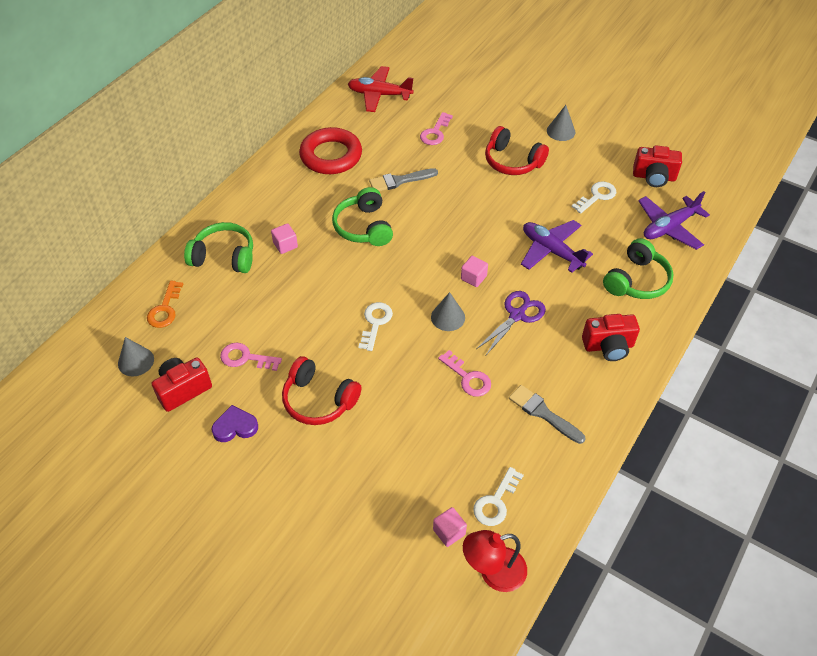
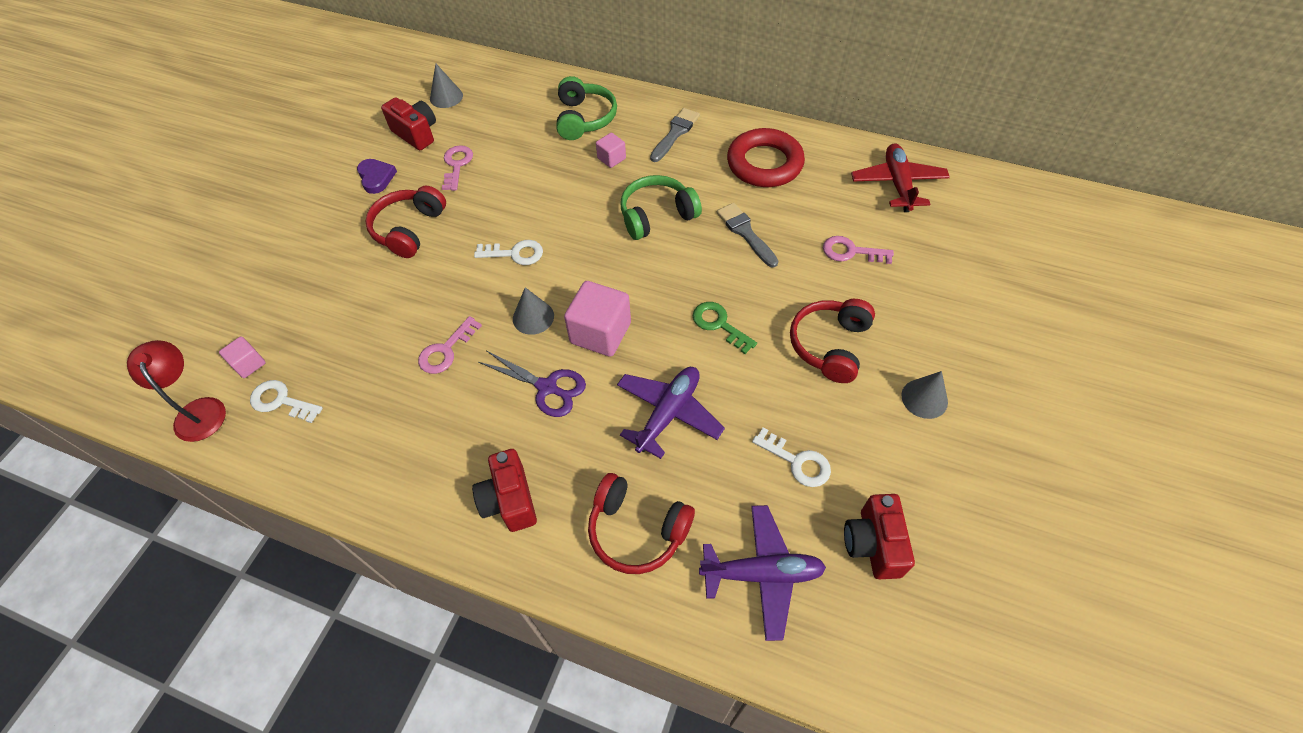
camera: 80 degrees right, 5 degrees up
(165, 309) = (509, 98): orange key -> none
(473, 278) = (600, 333): pink cube -> pink cube, size x1.90
(482, 211) = (719, 324): none -> green key
(543, 413) = (399, 434): grey brush -> grey brush (675, 133)
(637, 280) = (637, 530): green headphones -> red headphones
(669, 227) = (762, 573): purple plane -> purple plane turned 135 degrees clockwise

